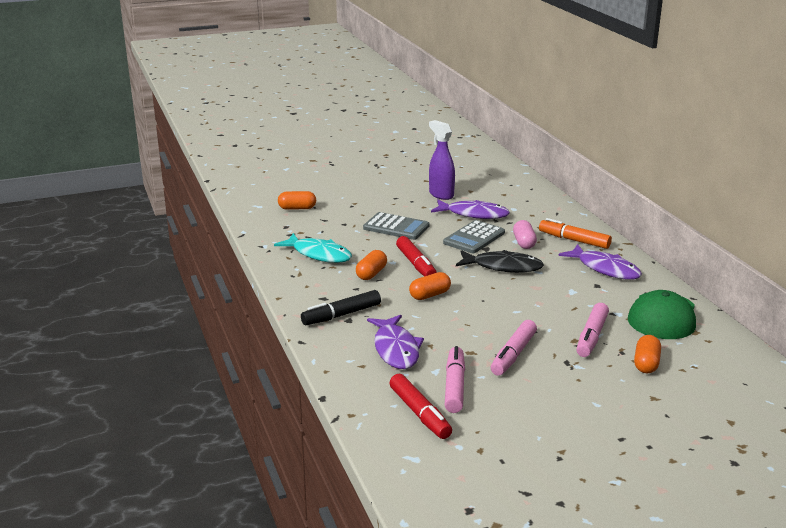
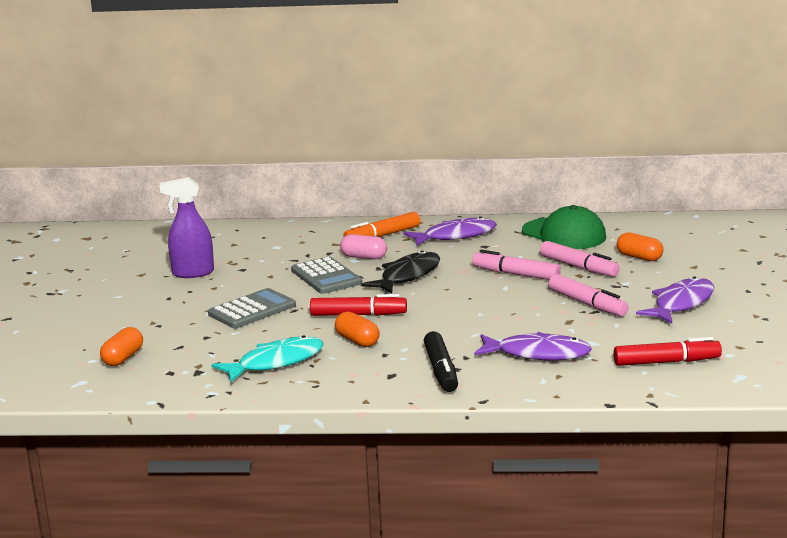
camera: 65 degrees left, 5 degrees down
(430, 295) = (436, 320): orange capsule -> none
(454, 386) = (627, 339): pink marker -> pink marker (516, 274)
(474, 214) = (267, 267): purple fish -> purple fish (681, 304)

